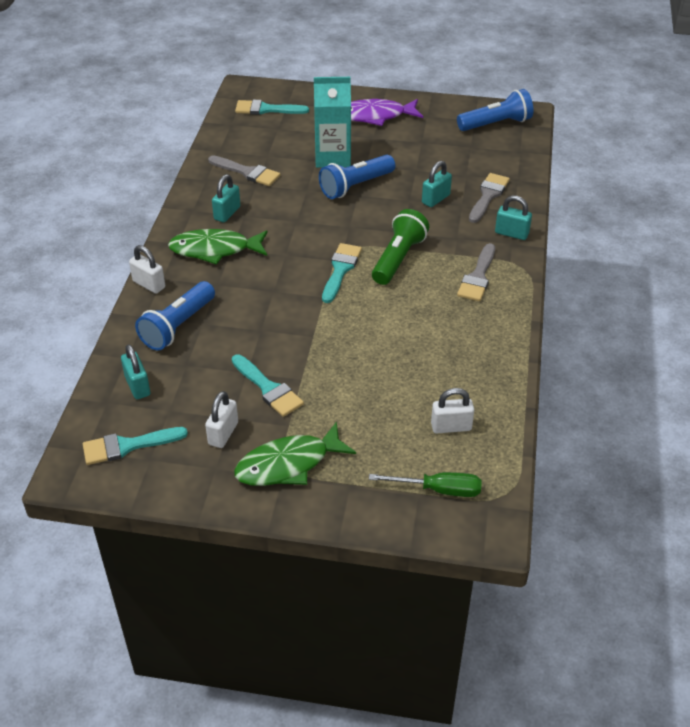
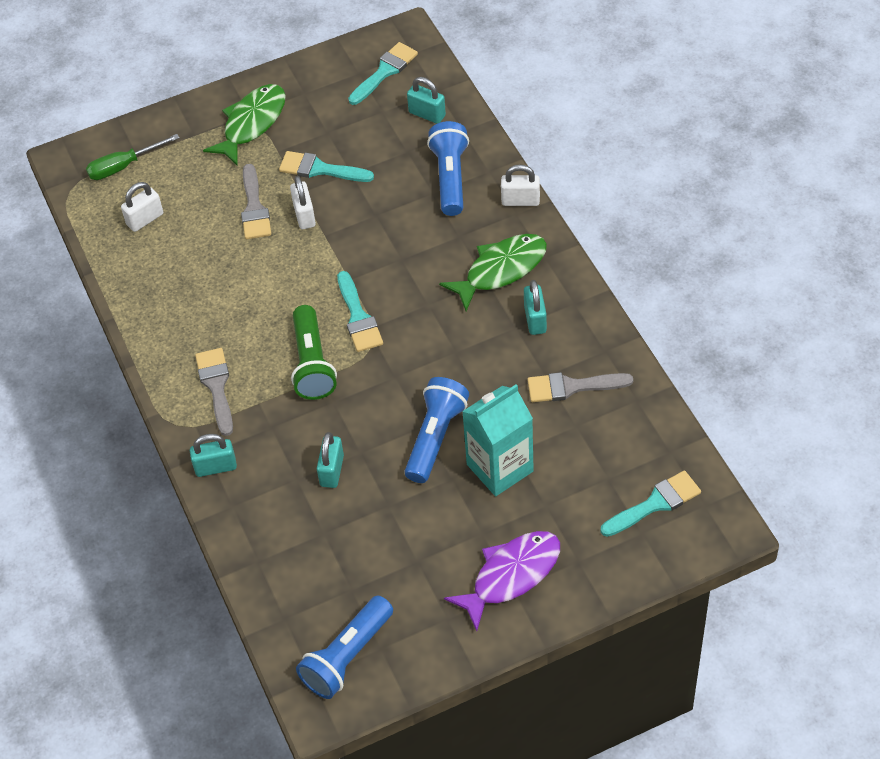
camera: 150 degrees right, 10 degrees up
(223, 433) = (322, 118): white padlock -> white padlock (304, 215)
(488, 196) = (276, 511): grey brush -> grey brush (254, 208)

